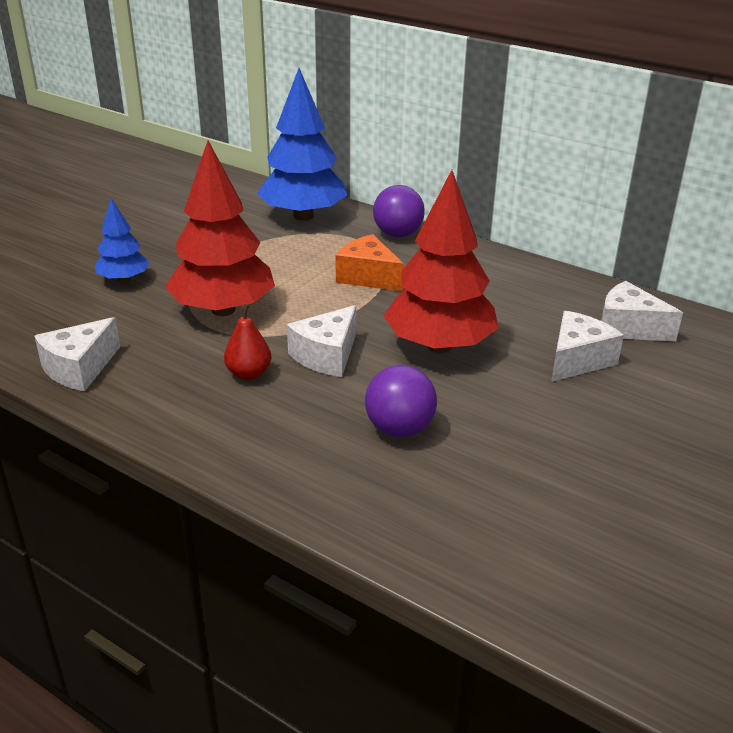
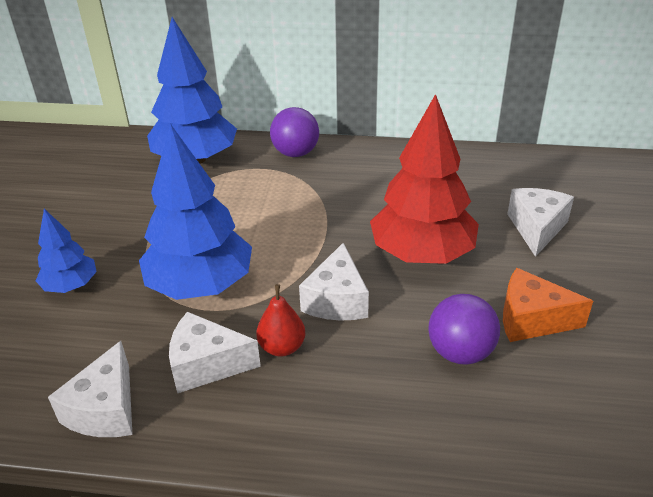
camera: 25 degrees left, 5 degrees up
(223, 310) = (200, 285): red tree -> blue tree
(368, 277) = (305, 204): orange cheese -> orange cheese (531, 319)
(628, 328) = (546, 185): white cheese -> white cheese (206, 364)

